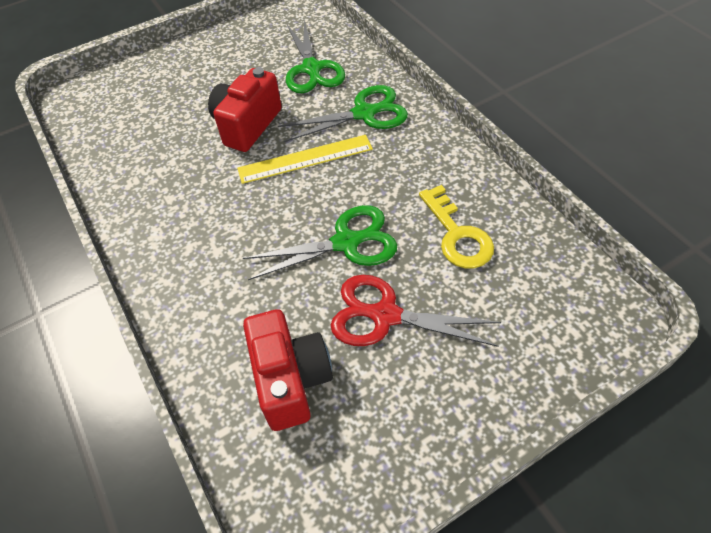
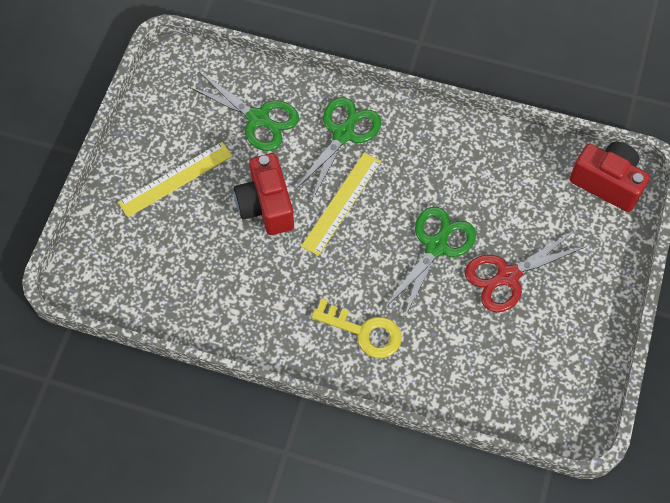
camera: 45 degrees left, 10 degrees up
(209, 72) = (175, 179): none -> yellow ruler
(291, 379) = (494, 356): red camera -> red camera (607, 183)
(457, 235) = (498, 189): yellow key -> yellow key (364, 332)

